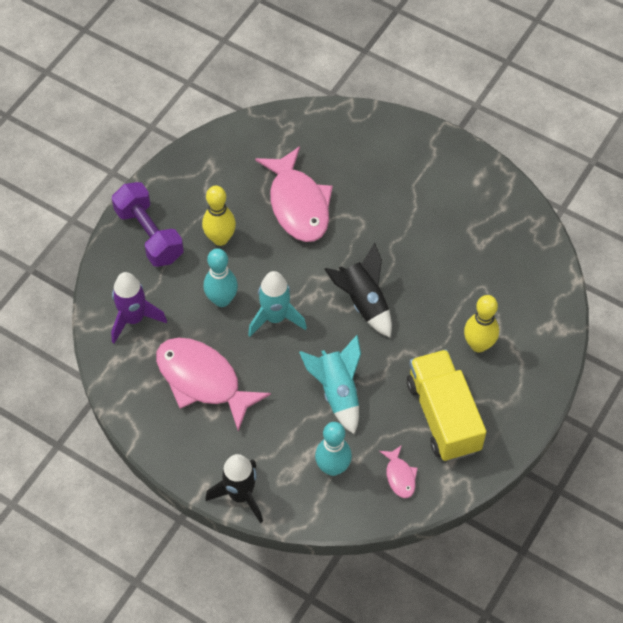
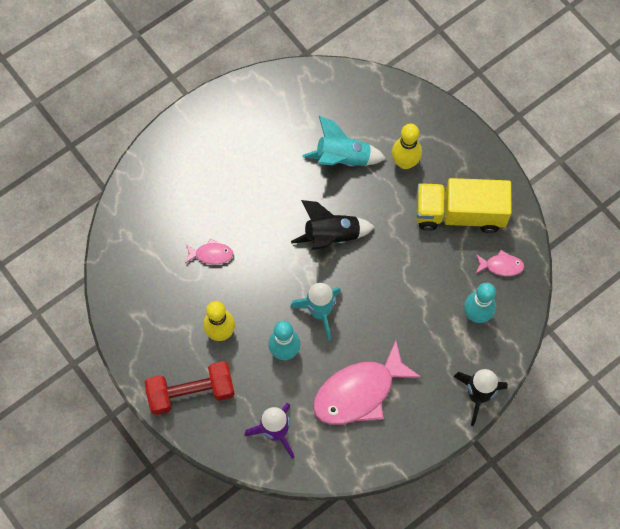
camera: 70 degrees left, 10 degrees up
(149, 234) = (191, 392): purple dumbbell -> red dumbbell
(298, 204) = (211, 254): pink fish -> pink fish, size x0.45
(337, 392) = (409, 287): turquoise rocket -> turquoise rocket (342, 158)

